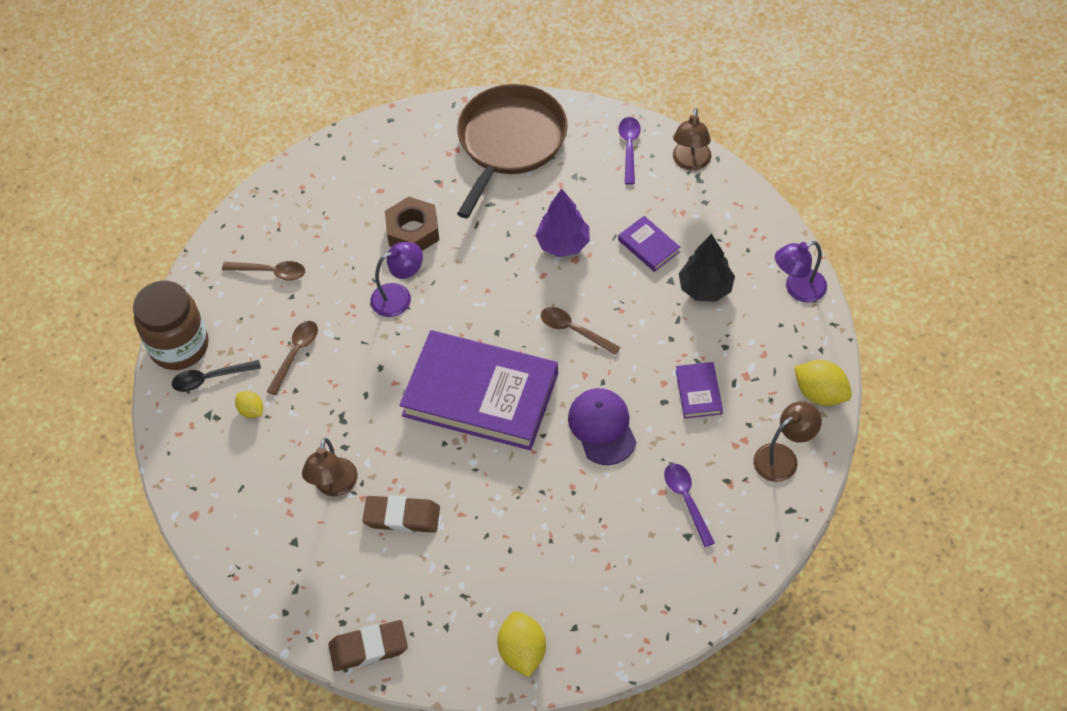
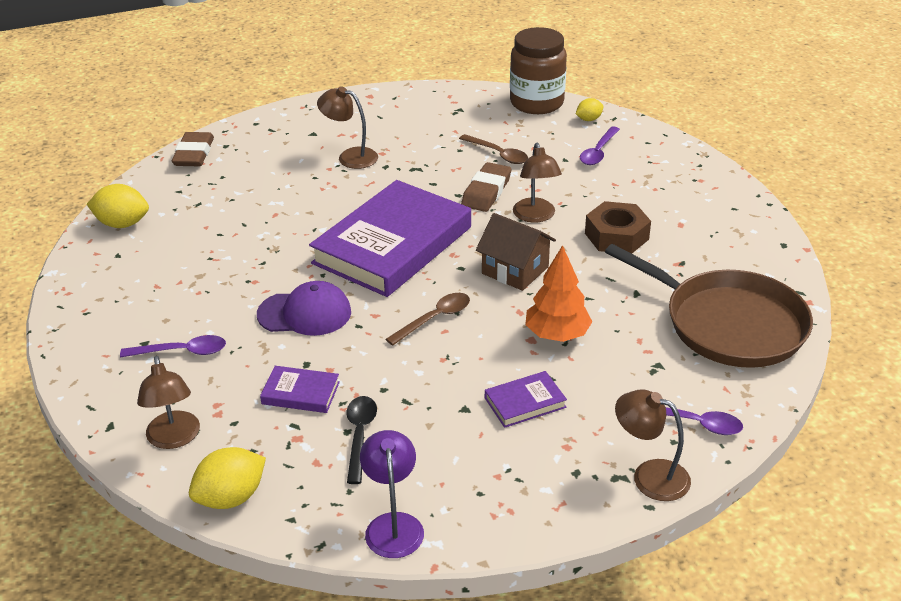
camera: 105 degrees right, 20 degrees down
(210, 378) = (495, 113): black spoon -> black spoon (360, 435)
(251, 410) = (451, 128): yellow lemon -> yellow lemon (588, 119)
(271, 272) = (598, 152): brown spoon -> purple spoon
(399, 296) = (535, 216): purple lamp -> brown lamp
(402, 517) = (296, 184): brown eraser -> brown eraser (486, 191)
(487, 292) = (515, 270): none -> brown house
(563, 244) = (557, 335): purple tree -> orange tree
(705, 288) = (439, 436): black tree -> none

